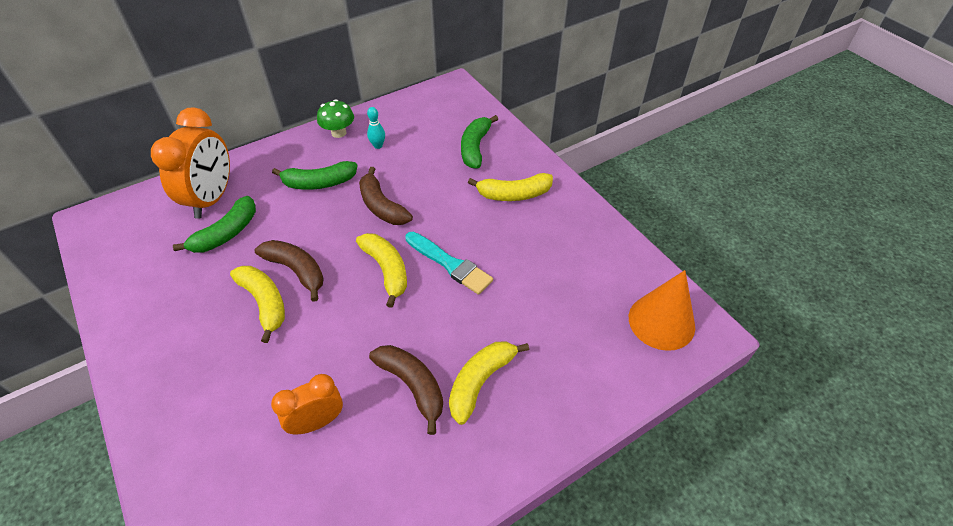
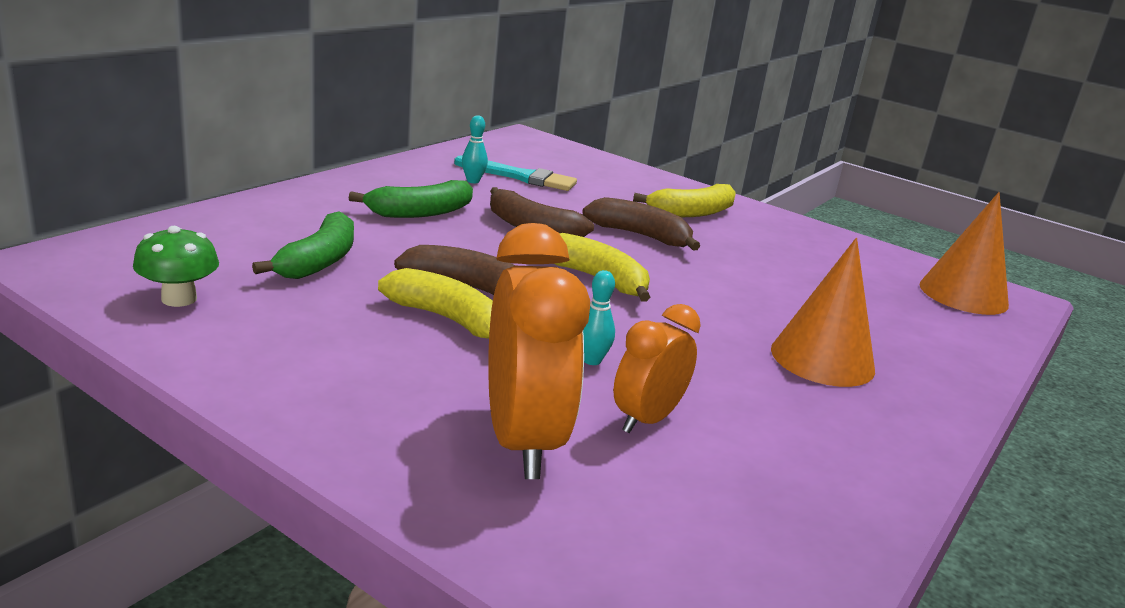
camera: 25 degrees left, 25 degrees down
(212, 199) = (262, 231): orange clock -> orange clock (522, 441)
(323, 358) = (591, 360): none -> turquoise bowling pin
(339, 133) = (405, 172): green mushroom -> green mushroom (179, 299)
(412, 386) = (741, 372): brown banana -> brown banana (640, 236)
(450, 264) = (675, 269): turquoise brush -> turquoise brush (520, 177)
(475, 148) = (604, 180): green banana -> none
(480, 382) = (822, 359): yellow banana -> orange cone

